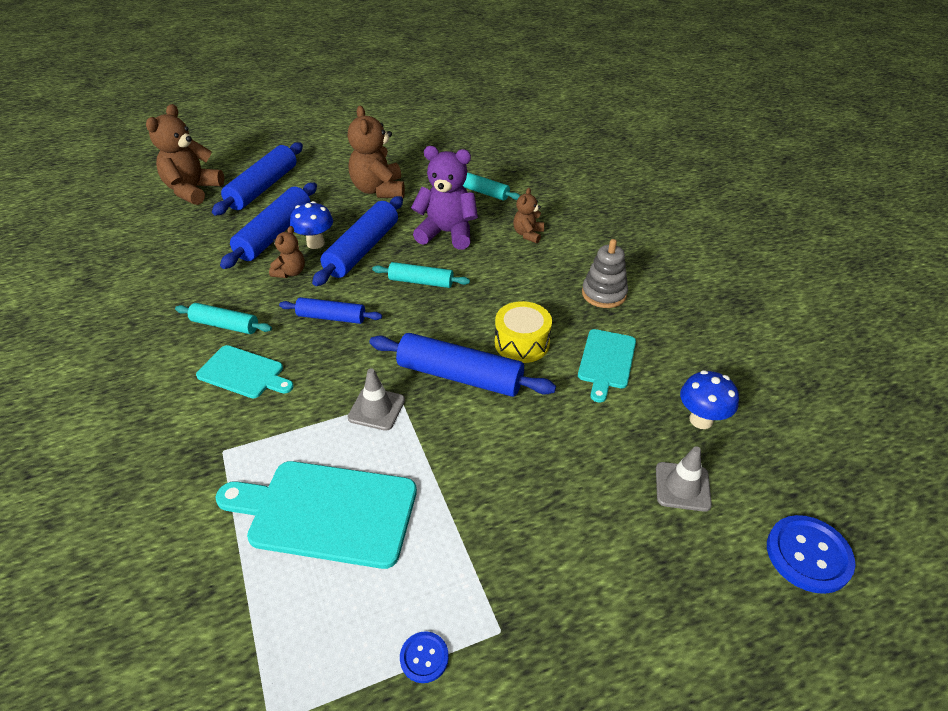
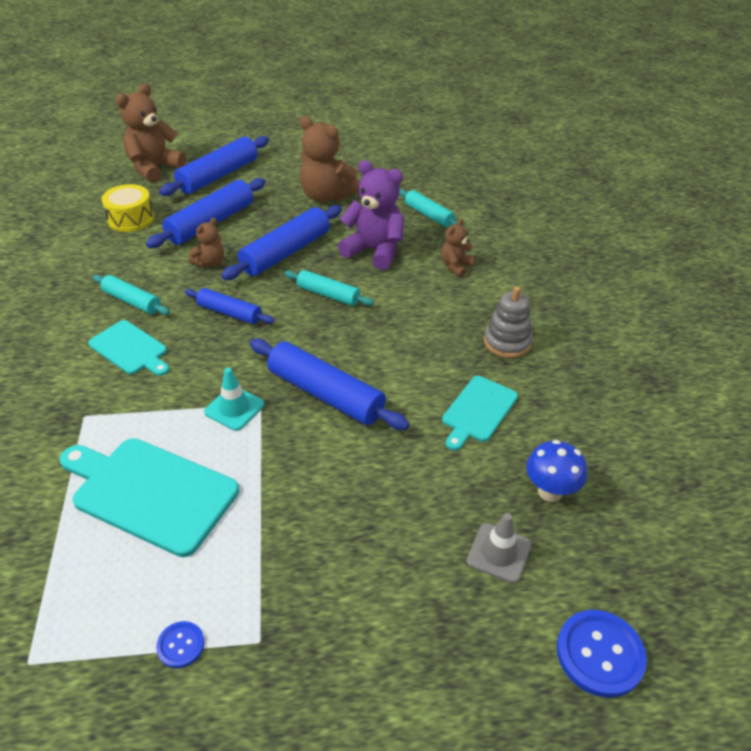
camera: 15 degrees right, 0 degrees up
(315, 243) = (244, 239): blue mushroom -> none
(376, 409) = (234, 408): grey traffic cone -> turquoise traffic cone
(379, 190) = (326, 196): brown teddy bear -> brown teddy bear turned 60 degrees counterclockwise
(522, 343) = (400, 375): yellow drum -> yellow drum (131, 219)

